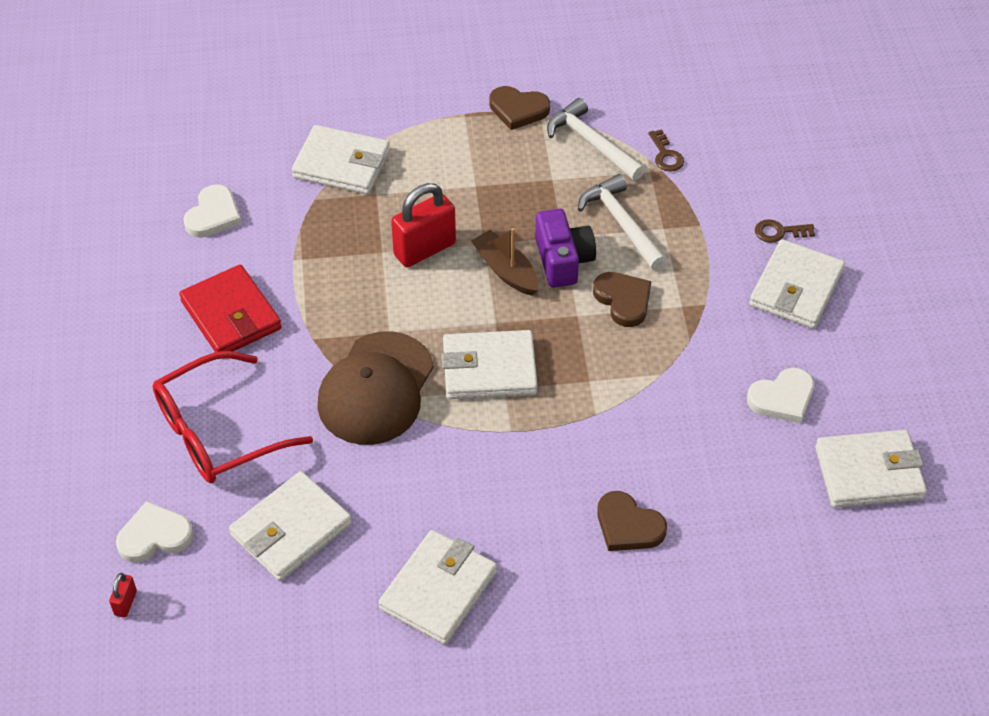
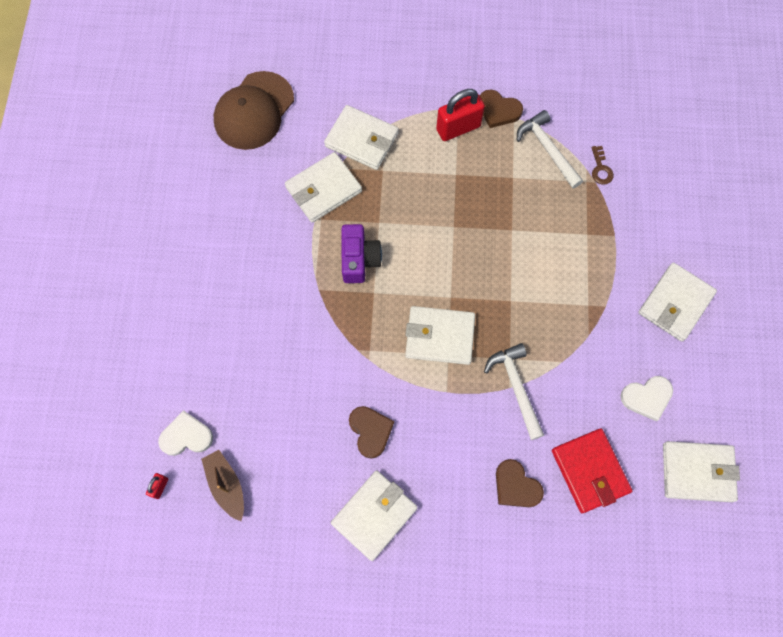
camera: 10 degrees right, 20 degrees up
(213, 215) = (263, 170): white heart -> none
(217, 432) = (241, 358): red glasses -> none
(231, 315) = (264, 260): red wallet -> red wallet (590, 471)
(291, 530) = (280, 447): white wallet -> white wallet (323, 189)
(376, 389) = (357, 340): brown cap -> brown cap (254, 111)
(424, 249) = (410, 225): red padlock -> red padlock (458, 128)
(506, 270) = (465, 253): brown boat -> brown boat (226, 485)
(563, 260) = (508, 251): purple camera -> purple camera (359, 259)
(621, 223) = (557, 225): white hammer -> white hammer (516, 387)
(623, 300) = (546, 293): brown heart -> brown heart (370, 431)
(779, 232) = (672, 251): brown key -> none

